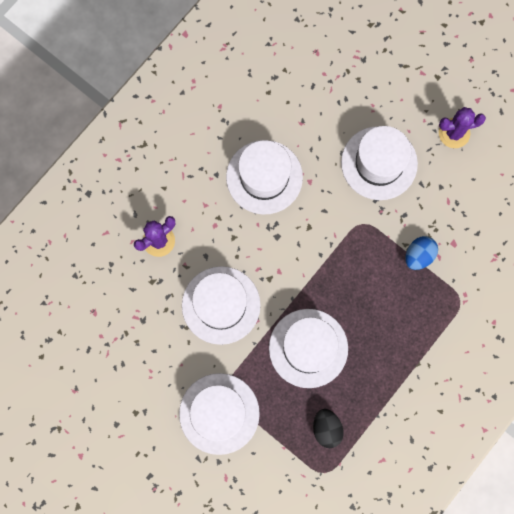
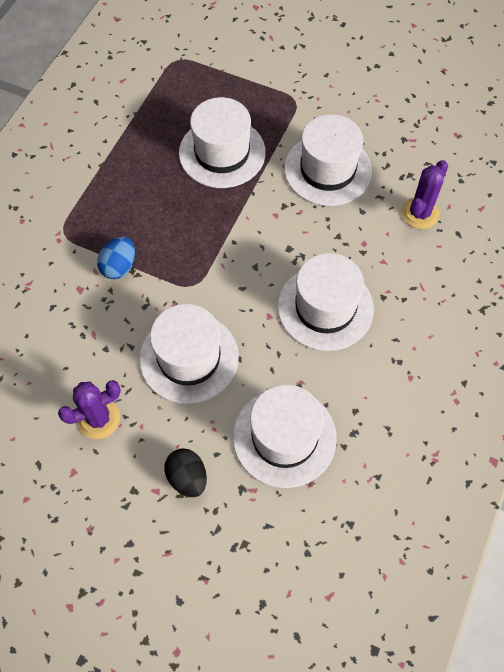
camera: 165 degrees right, 15 degrees down
(219, 413) = (295, 81): white hat -> white hat (284, 437)
(326, 428) = (184, 92): black egg -> black egg (187, 477)

